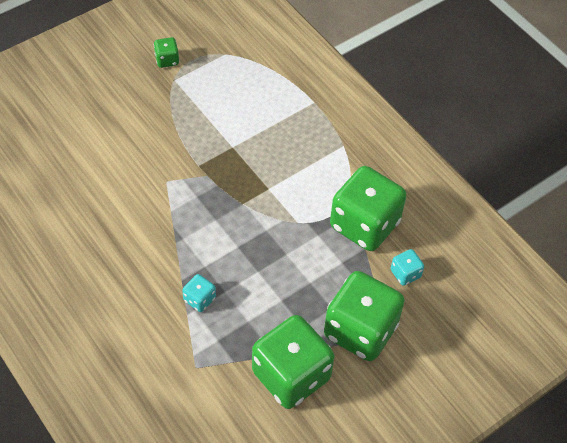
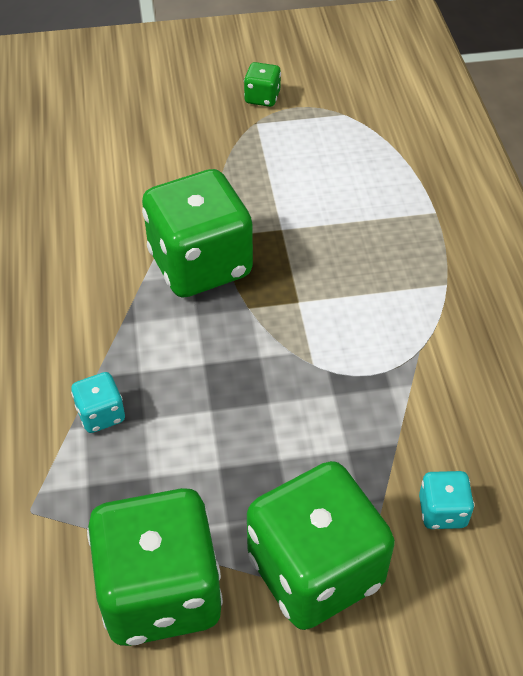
camera: 30 degrees right, 5 degrees down
(364, 224) = (416, 408): green dice -> green dice (200, 264)

